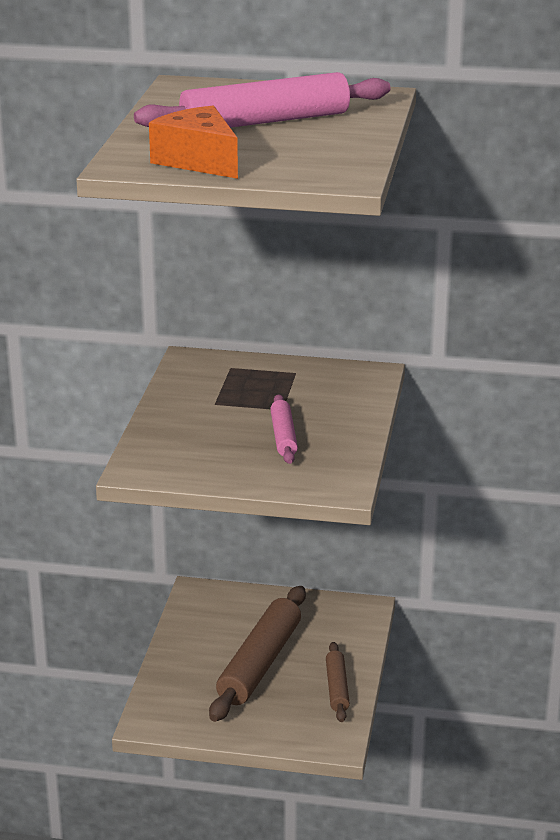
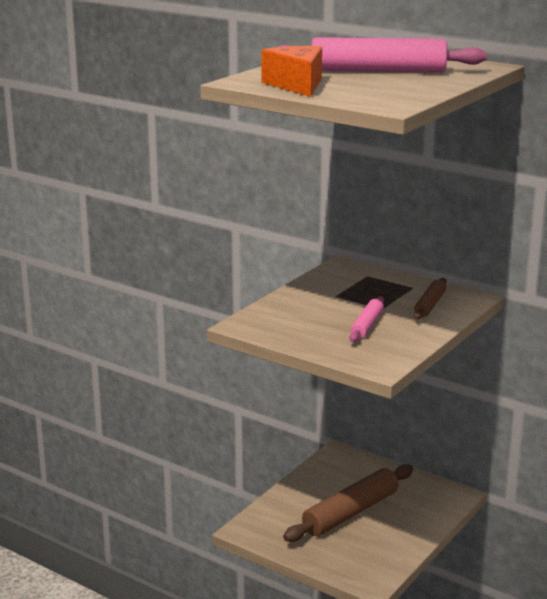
camera: 25 degrees right, 5 degrees down
(337, 688) = (397, 545): brown rolling pin -> brown rolling pin (430, 305)

